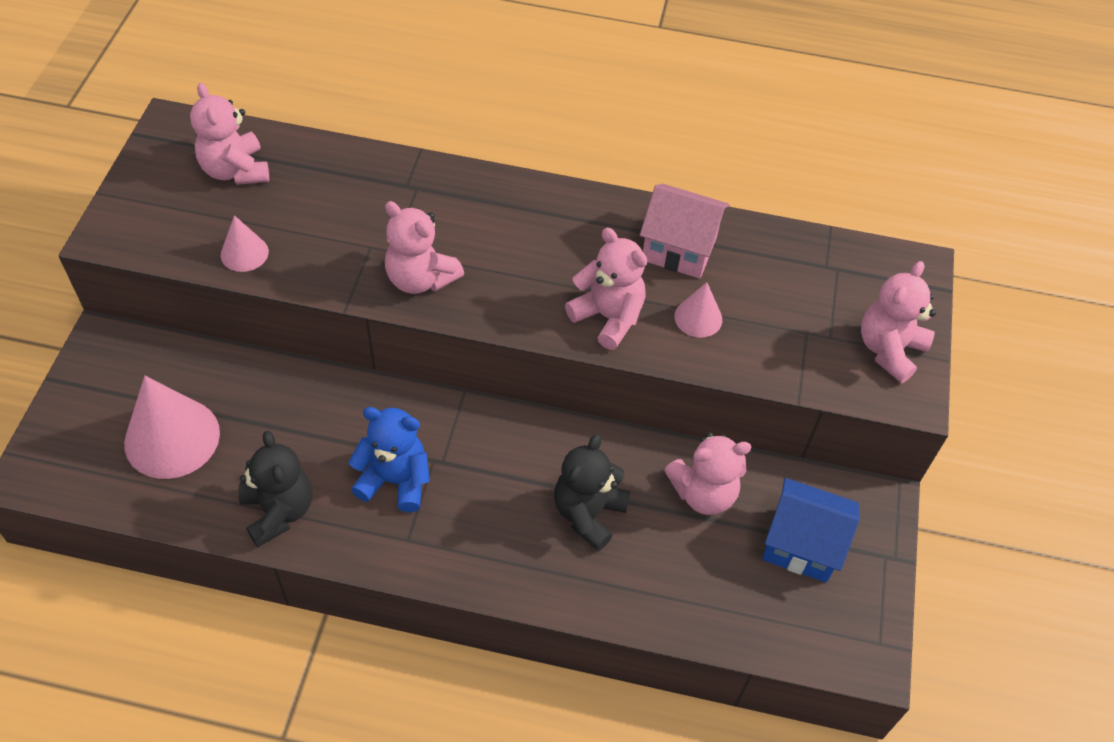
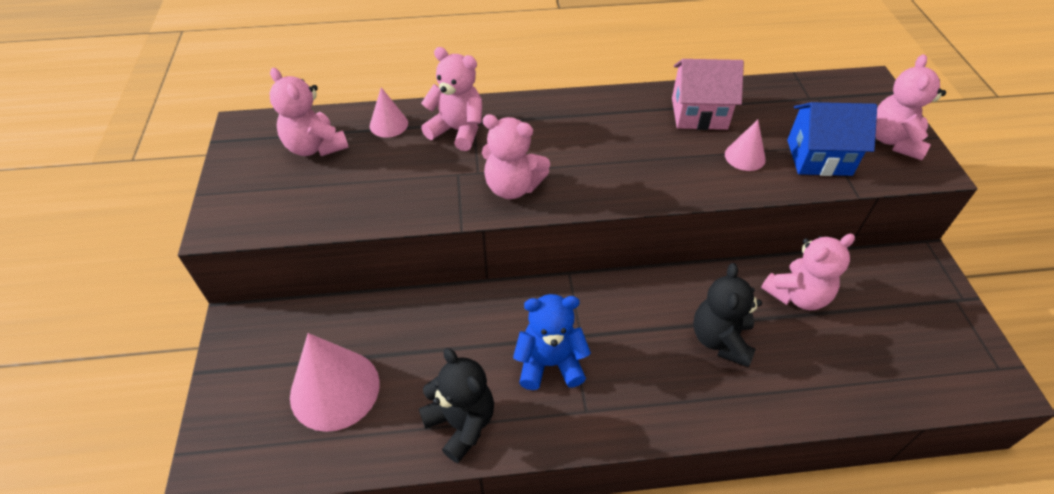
camera: 15 degrees left, 5 degrees down
(244, 253) = (351, 207): pink cone -> pink cone (388, 124)
(608, 317) = (677, 175): pink teddy bear -> pink teddy bear (457, 131)
(801, 544) = (893, 311): blue house -> blue house (819, 157)

